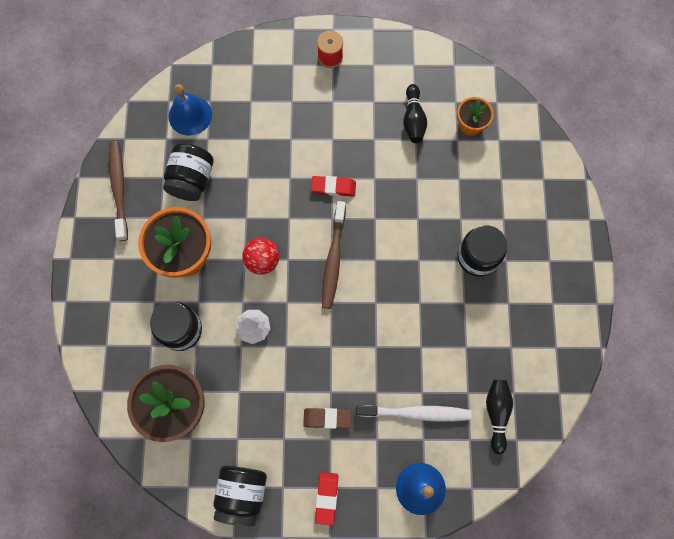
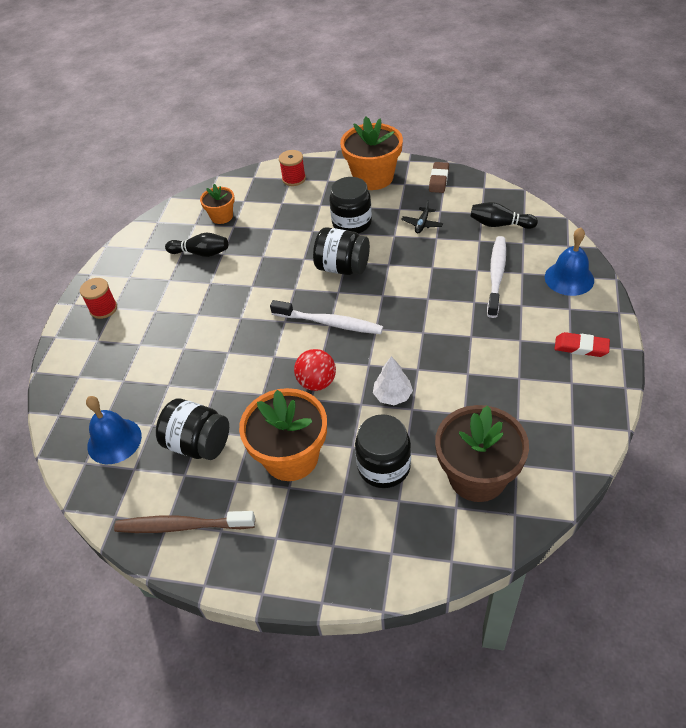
camera: 75 degrees left, 25 degrees down
(242, 493) = (579, 418): black jar -> black jar (342, 267)
(327, 418) = (498, 340): brown eraser -> brown eraser (439, 180)
(333, 187) = (251, 317): red eraser -> none
(333, 259) = (329, 323): brown toothbrush -> white toothbrush
(486, 330) = (422, 224): none -> black plane
(543, 183) = (294, 179): none -> red spool
(558, 268) = (373, 177): none -> orange flower pot

